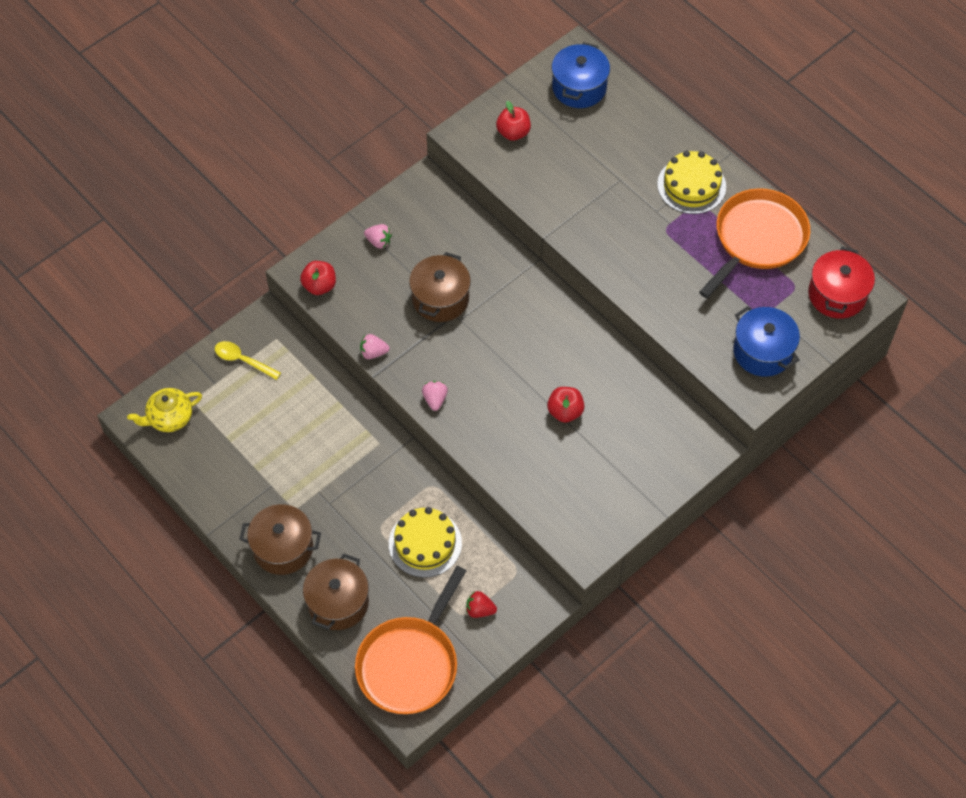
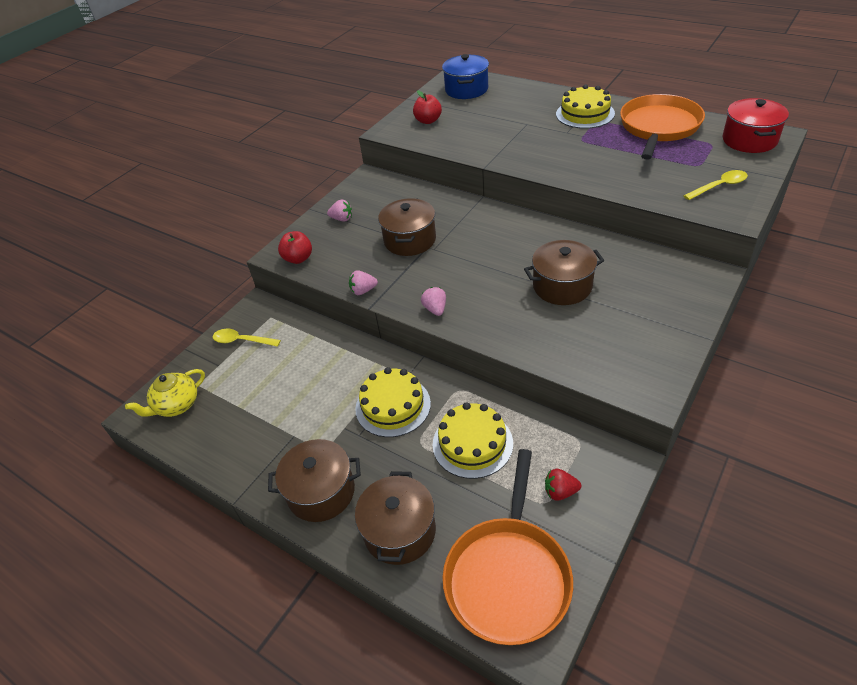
camera: 10 degrees left, 15 degrees down
(368, 483) = (393, 406): none -> yellow cake
(565, 411) = (562, 286): red apple -> brown pot
(762, 352) = (719, 186): blue pot -> yellow spoon

